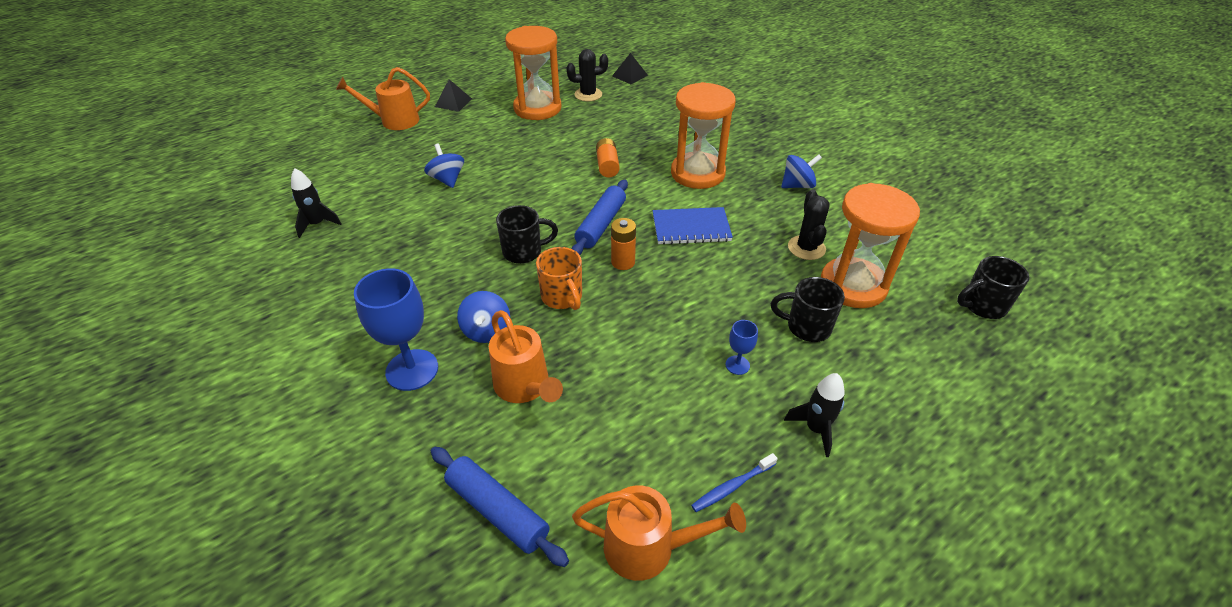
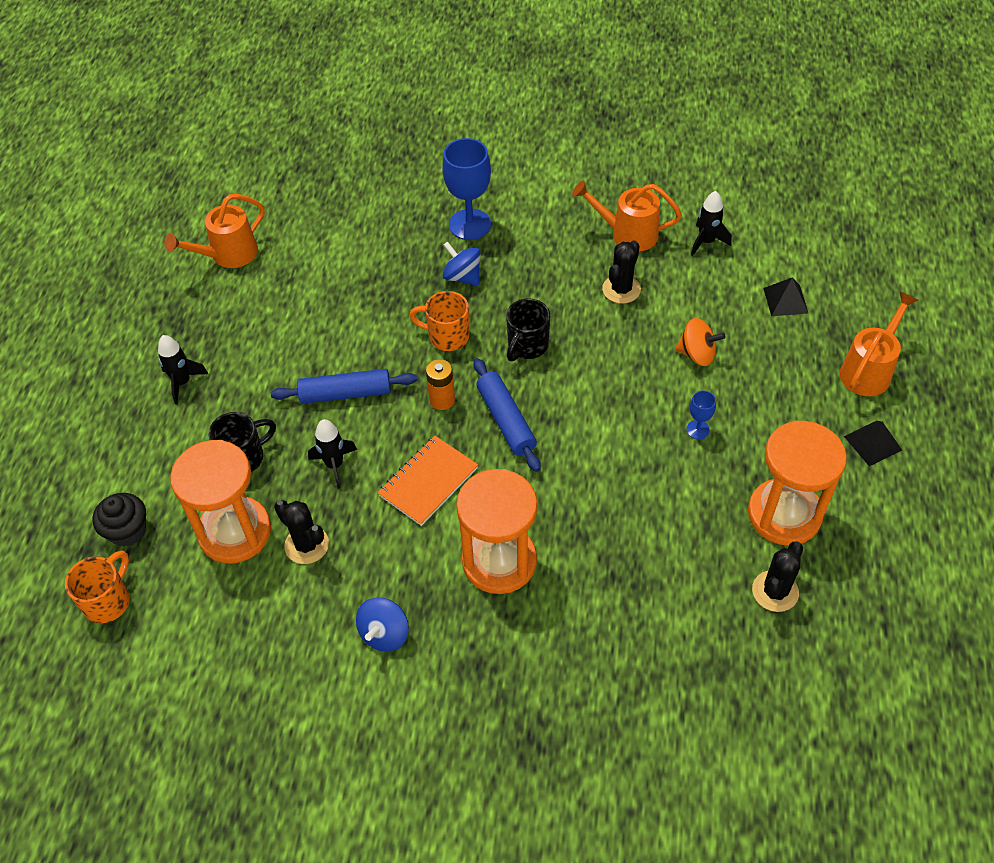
camera: 135 degrees right, 10 degrees up
(414, 238) = (621, 289): none -> black cactus
(447, 179) = (697, 354): blue spinning top -> orange spinning top
(497, 511) = (323, 211): blue rolling pin -> blue rolling pin (345, 393)
(525, 387) = (389, 268): orange watering can -> orange watering can (627, 234)
(607, 166) = (594, 493): orange battery -> none
(630, 75) = (791, 683): black pyramid -> black pyramid (785, 300)
(691, 228) = (428, 482): blue notebook -> orange notebook
(732, 486) = (209, 312): blue toothbrush -> none
(737, 365) = (270, 386): blue goblet -> blue goblet (697, 430)
(742, 276) = (334, 465): none -> black rocket
(943, 340) = (127, 531): none -> black cupcake
(982, 306) = (108, 601): black mug -> orange mug

